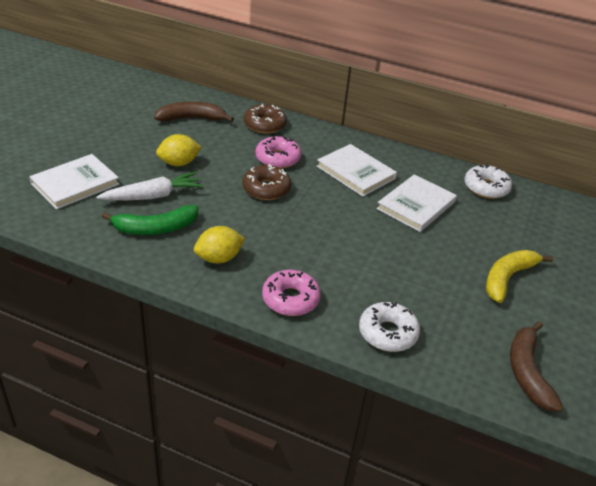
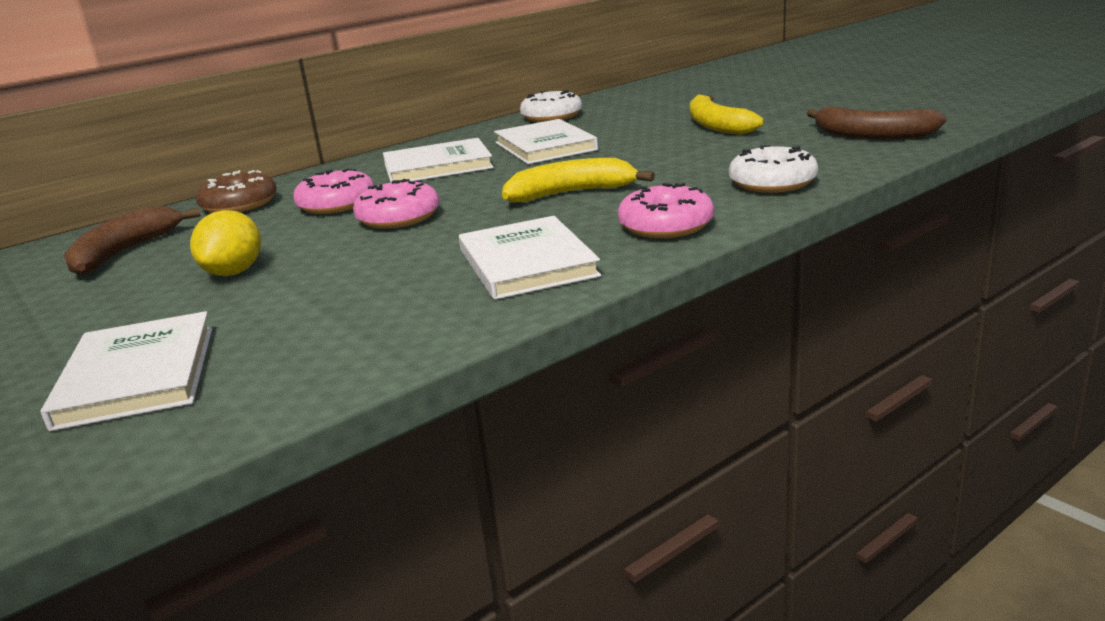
camera: 55 degrees left, 15 degrees down
(153, 196) = (294, 301): white carrot -> none
(155, 228) = (389, 306): green banana -> none
(219, 258) = (527, 263): yellow lemon -> white book
(266, 189) = (398, 217): brown donut -> pink donut
(330, 244) = (571, 193): none -> yellow banana

